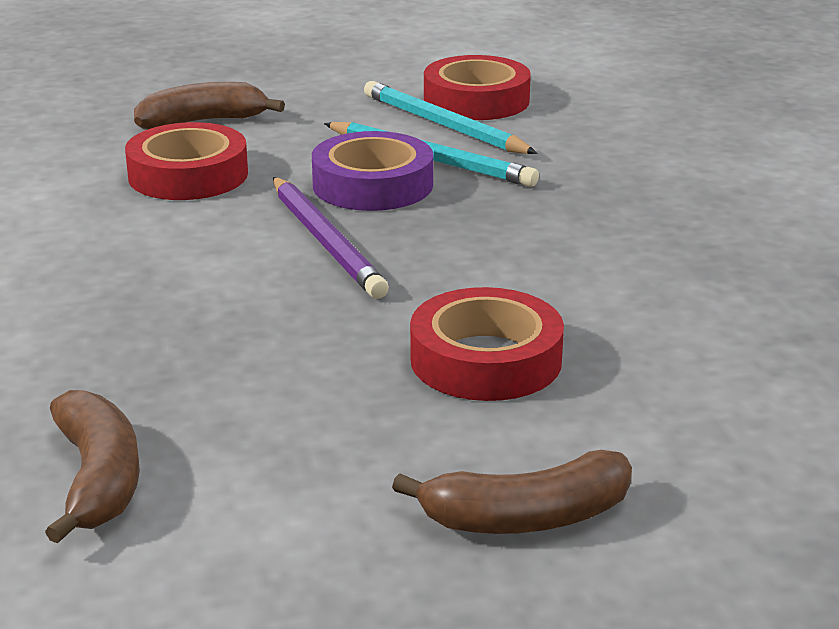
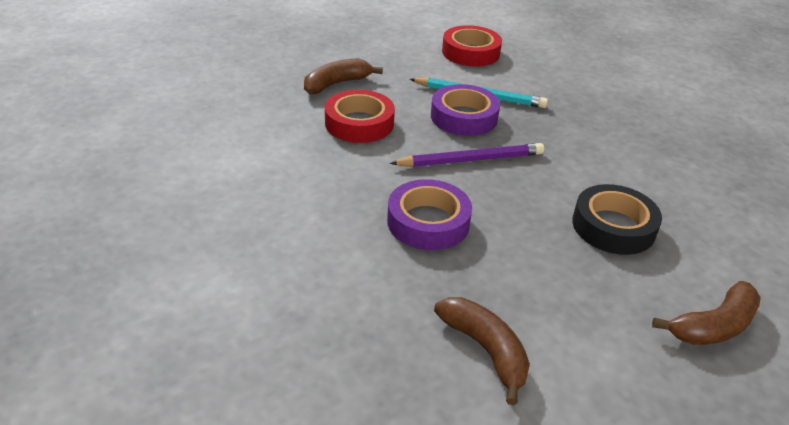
camera: 20 degrees left, 10 degrees up
(171, 311) = (428, 222): none -> purple tape
(325, 241) = (471, 160): purple pencil -> purple pencil turned 60 degrees counterclockwise
(444, 125) = (468, 71): turquoise pencil -> none
(486, 360) = (613, 226): red tape -> black tape

